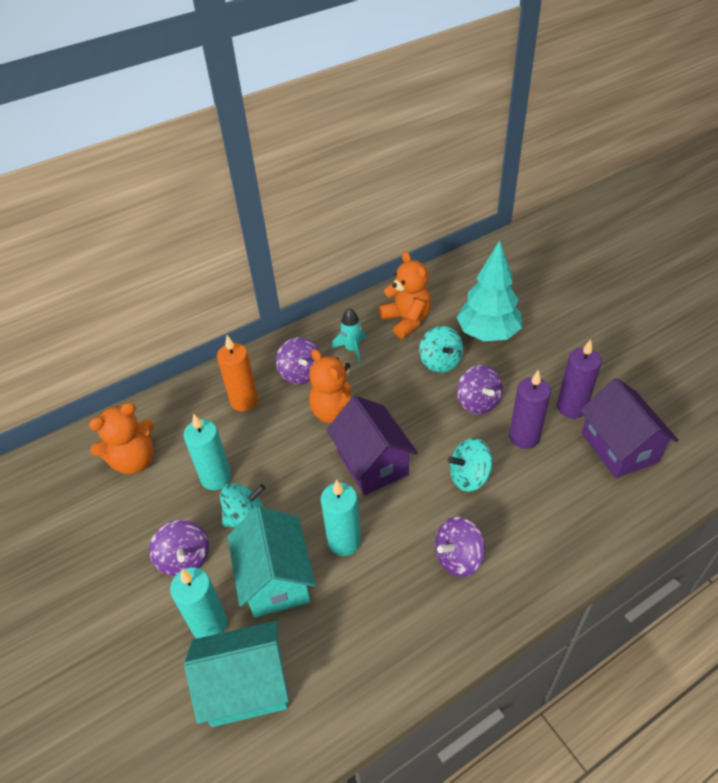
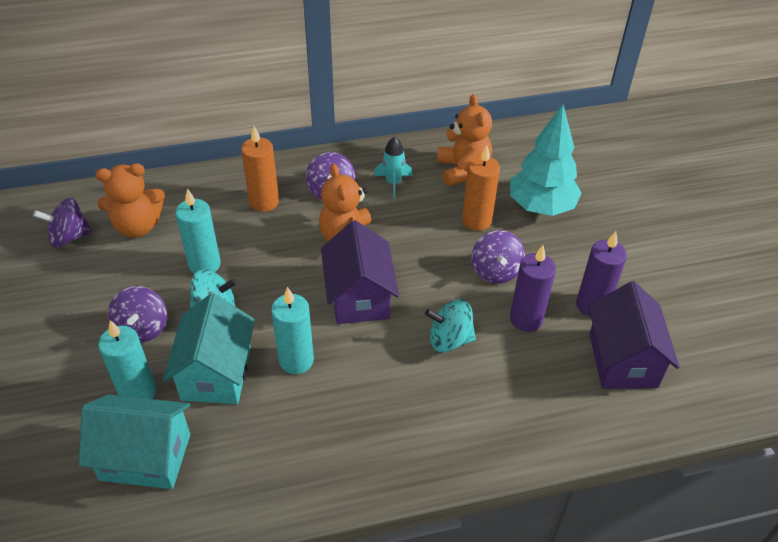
camera: 15 degrees right, 0 degrees up
(440, 362) = (476, 220): turquoise spinning top -> orange candle
(458, 558) = (399, 411): purple spinning top -> purple spinning top (69, 237)

